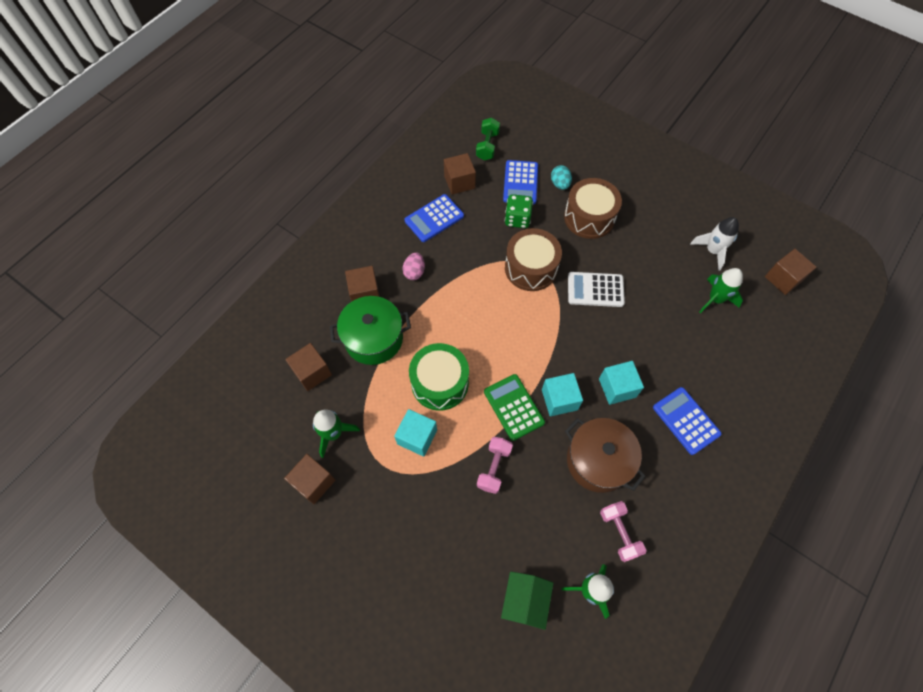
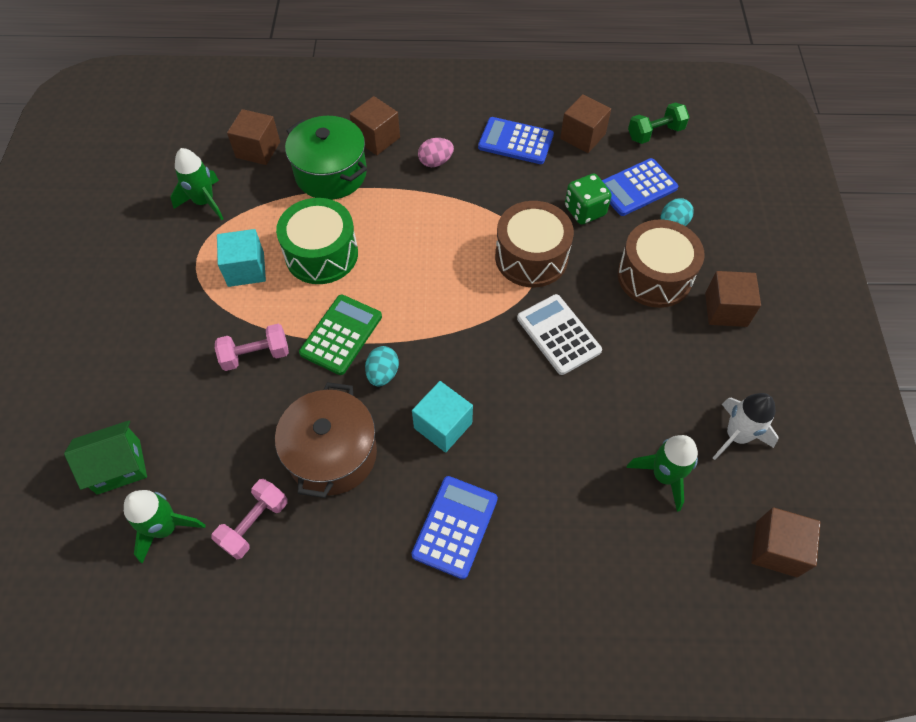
camera: 55 degrees right, 5 degrees down
(314, 482) = (144, 216): brown cube -> brown cube (726, 309)
(559, 399) = (383, 374): turquoise cube -> turquoise egg

